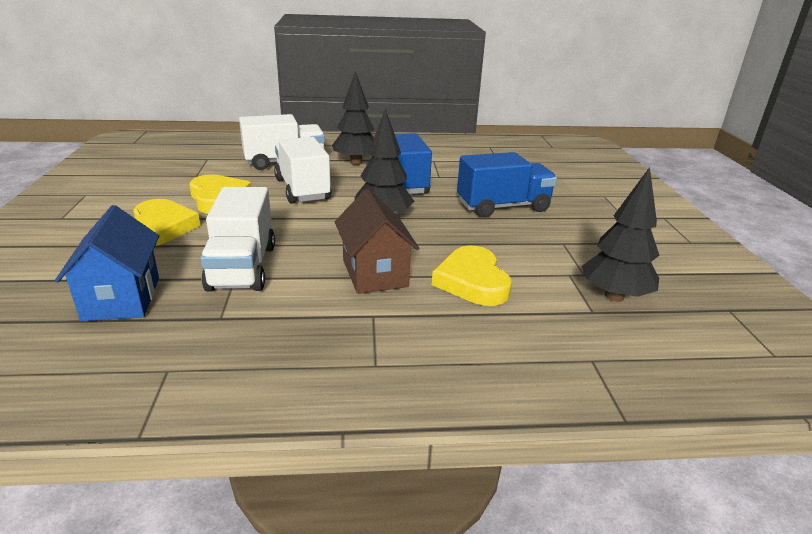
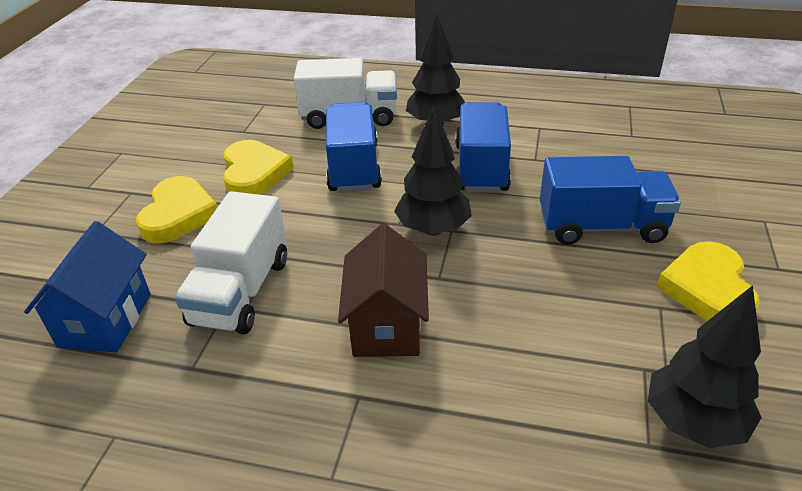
camera: 20 degrees right, 10 degrees up
(302, 189) = (354, 167): white truck -> blue truck
(472, 281) = (504, 359): yellow heart -> yellow heart (708, 289)

